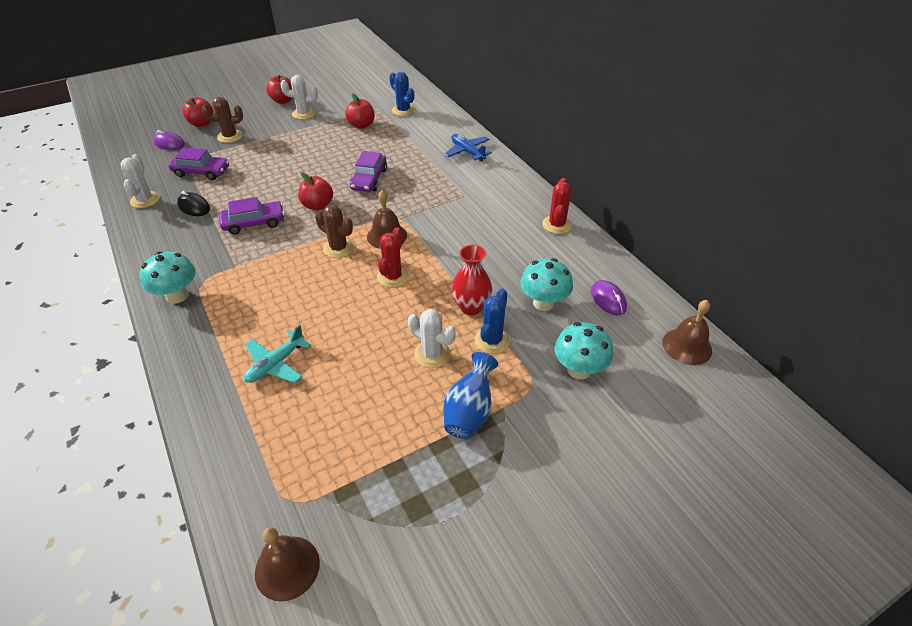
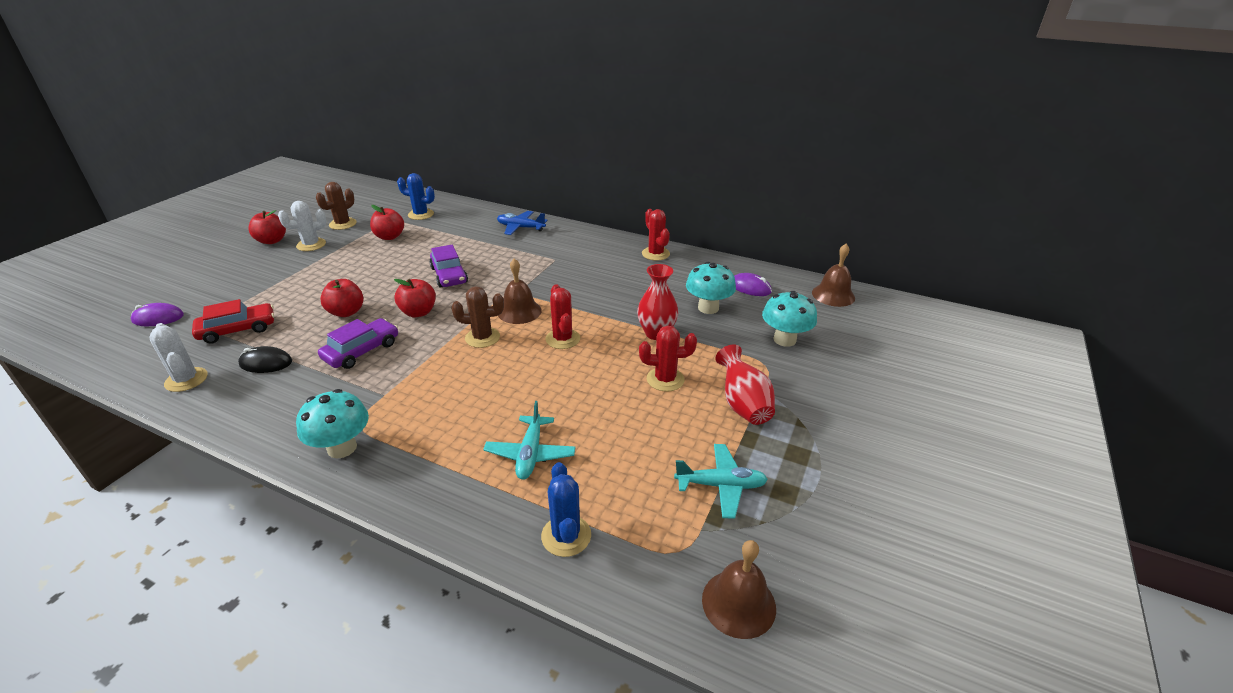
camera: 35 degrees left, 10 degrees down
(201, 123) = (184, 288): red apple -> red apple (346, 312)
(201, 172) = (238, 330): purple car -> red car
(230, 136) = (238, 288): brown cactus -> brown cactus (342, 224)
(374, 470) = (720, 485): none -> turquoise plane
(432, 354) = (665, 379): white cactus -> red cactus
(469, 412) = (743, 404): blue vase -> red vase
(492, 340) = (700, 349): blue cactus -> blue cactus (566, 536)

